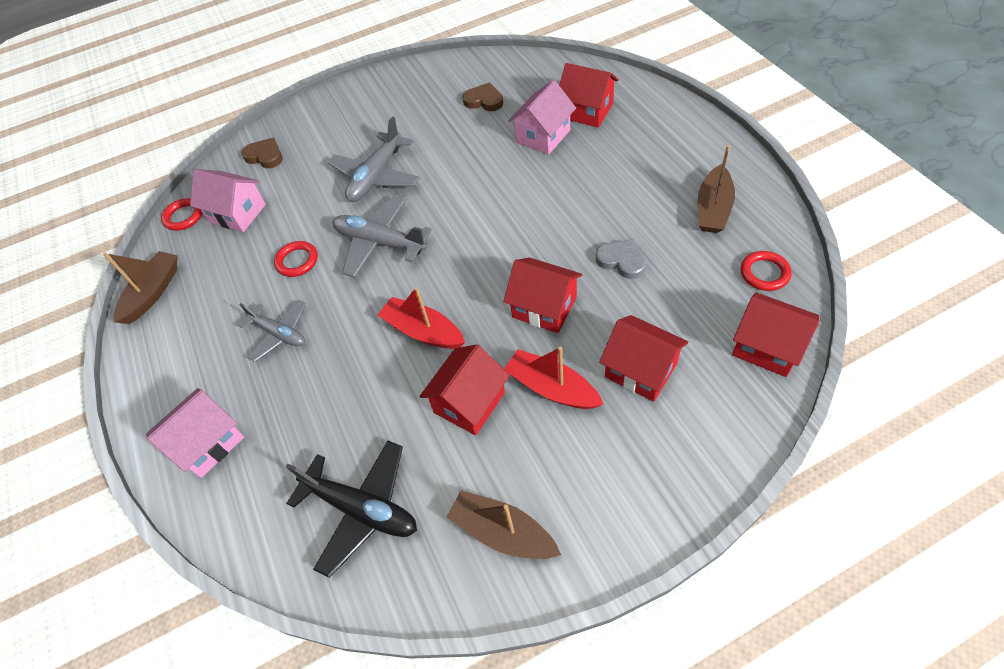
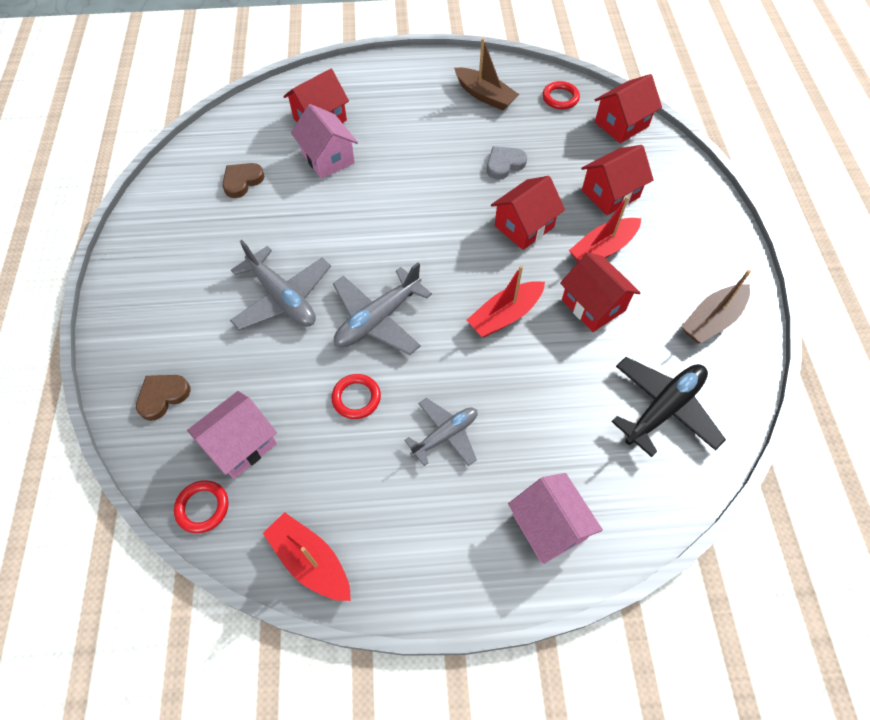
camera: 75 degrees left, 5 degrees up
(153, 292) = (310, 561): brown boat -> red boat

